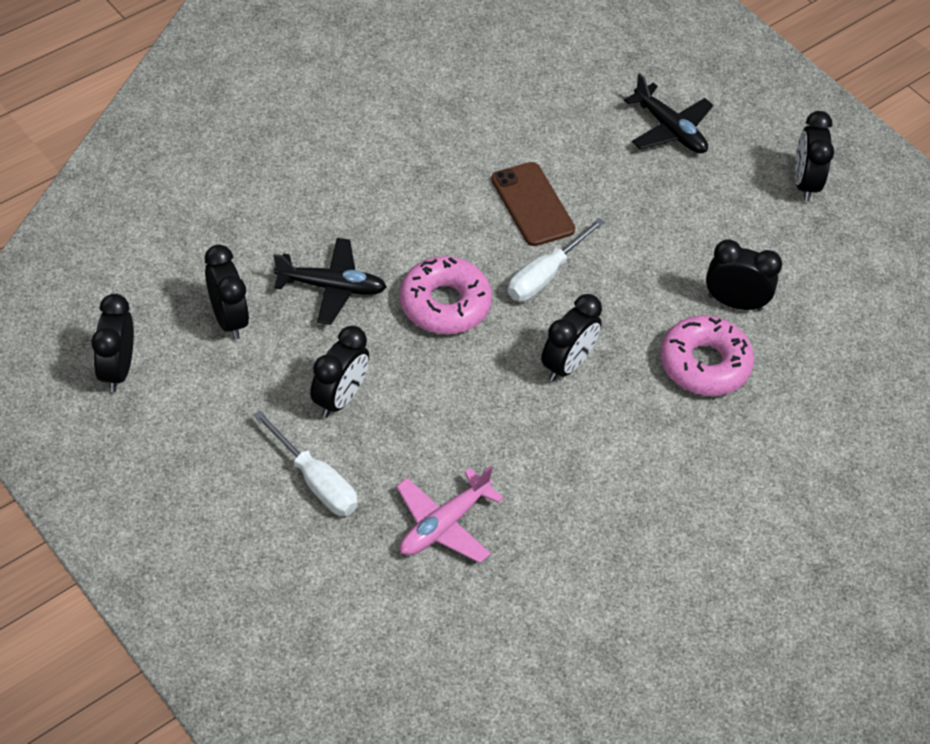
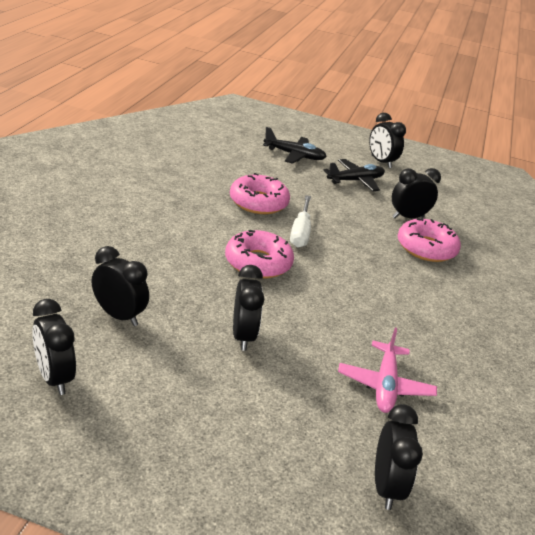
camera: 35 degrees left, 20 degrees down
(315, 481) = (276, 394): white screwdriver -> none
(331, 287) = (177, 275): black plane -> black plane (355, 181)
(532, 204) = (258, 202): brown phone -> pink donut
(567, 364) = (359, 271): black clock -> black clock (386, 487)

